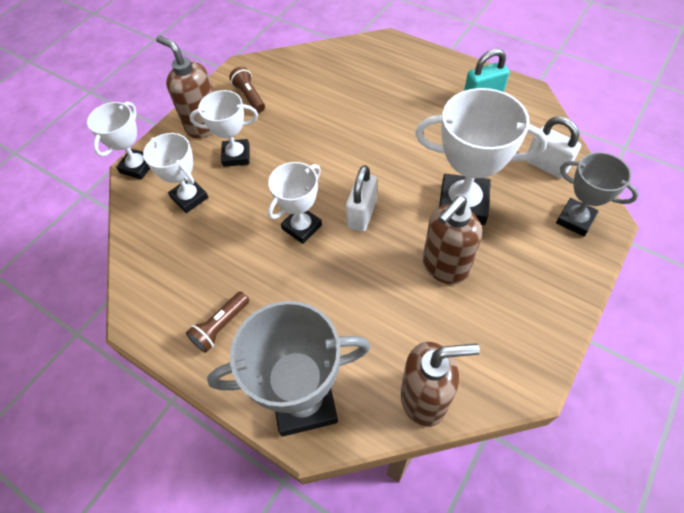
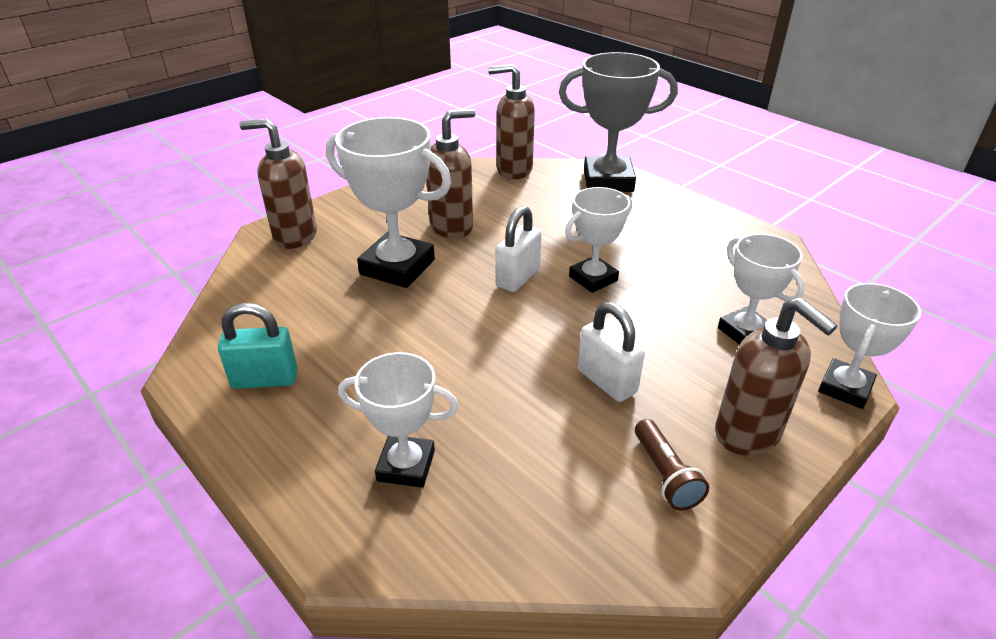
camera: 170 degrees left, 20 degrees down
(221, 326) = (683, 224): brown flashlight -> none
(236, 155) = (682, 373): white trophy -> white trophy (406, 466)
(546, 165) = (270, 283): white padlock -> white padlock (606, 381)
(575, 220) = (294, 236): grey trophy -> brown soap dispenser

